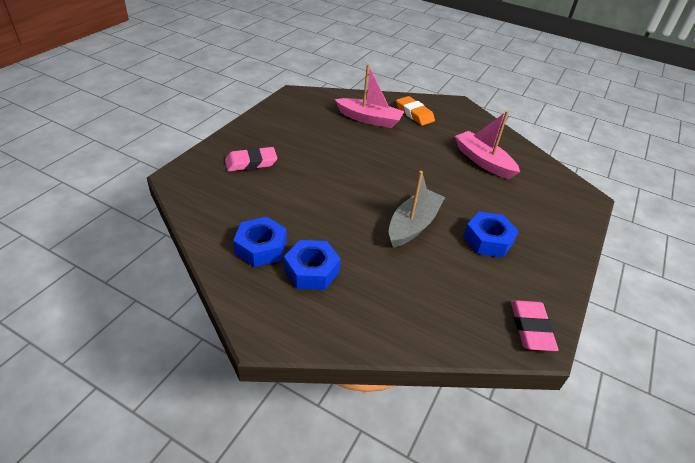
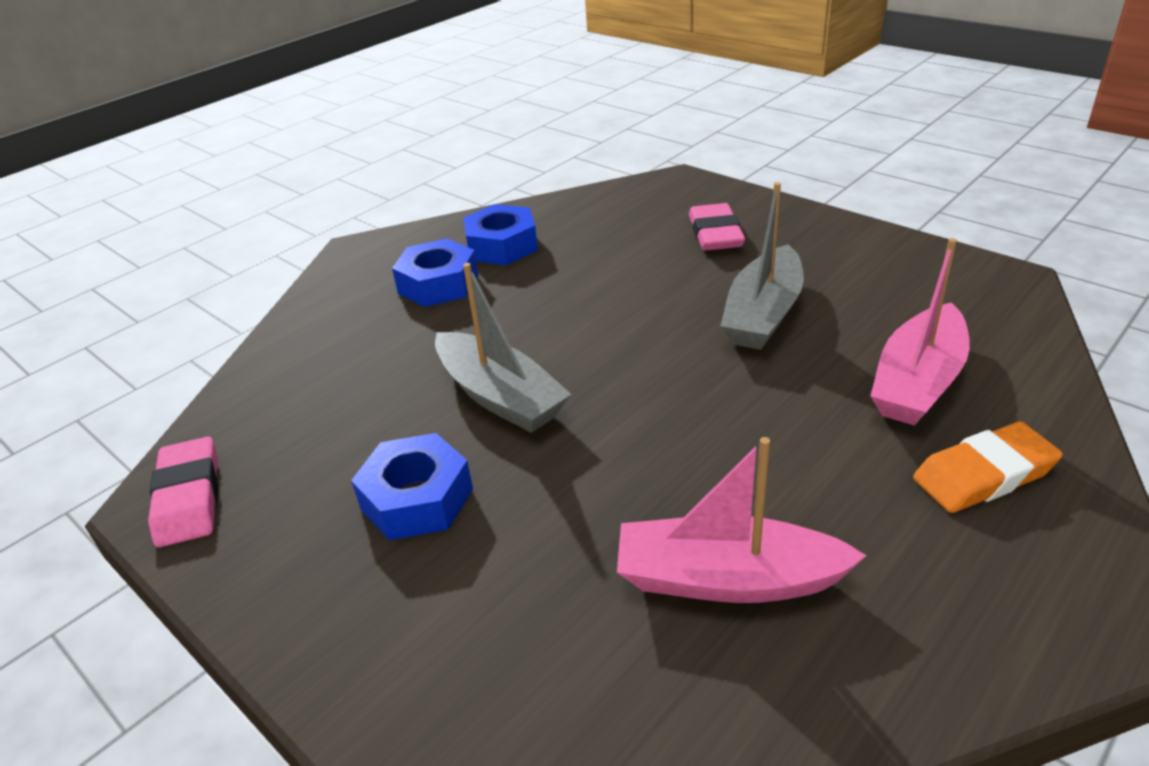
camera: 110 degrees right, 5 degrees down
(329, 150) = (763, 314): none -> grey boat
(483, 161) = (727, 579): pink boat -> pink boat turned 150 degrees counterclockwise
(531, 328) = (188, 497): pink eraser -> pink eraser turned 60 degrees clockwise

